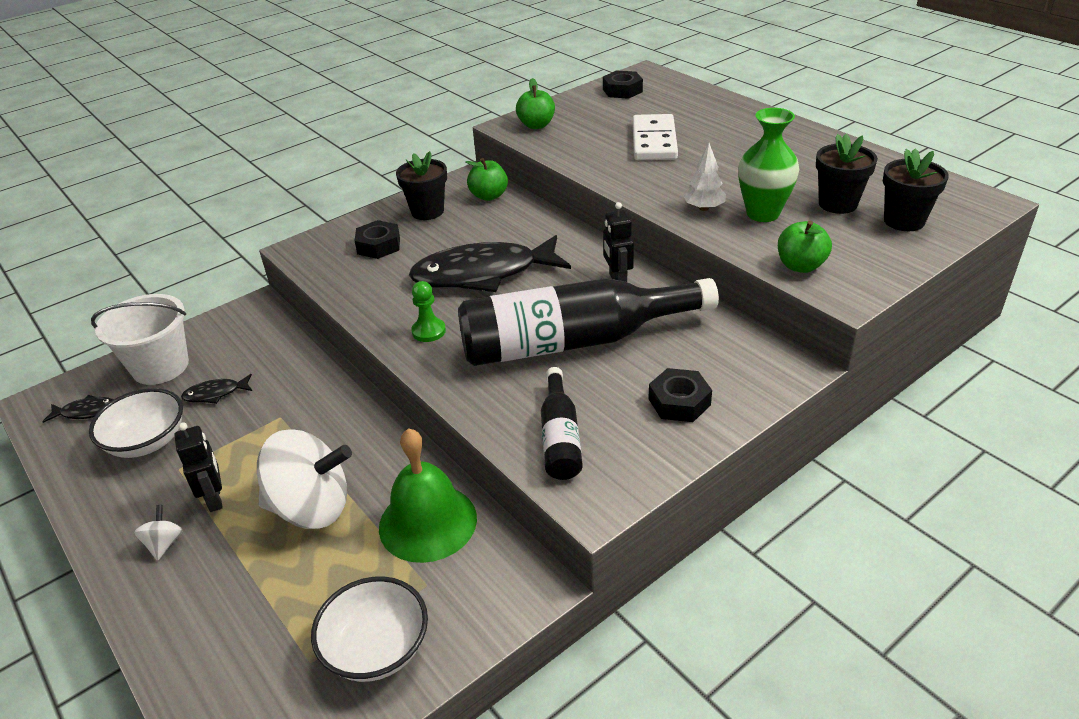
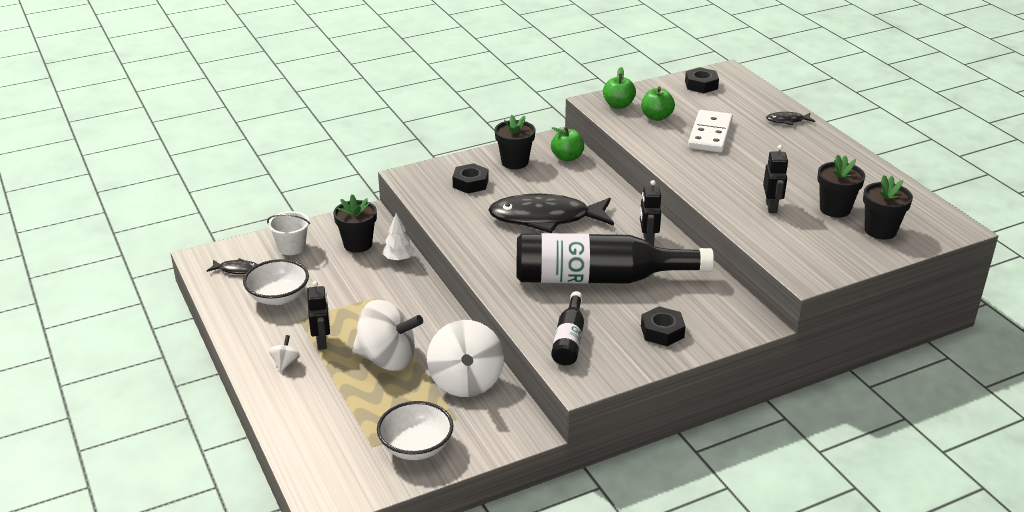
camera: 10 degrees right, 5 degrees down
(160, 366) = (291, 247): white bucket -> white bucket, size x0.66
(215, 393) = (330, 273): black fish -> black fish (787, 120)
(248, 347) = (358, 244): none -> black flower pot
(428, 331) = (494, 253): green pawn -> none
(428, 522) = (466, 382): green bell -> white spinning top
(704, 208) = (727, 195): white tree -> white tree (399, 259)
(762, 214) = (771, 207): green vase -> black robot
(800, 266) = (781, 250): green apple -> green apple (656, 117)

